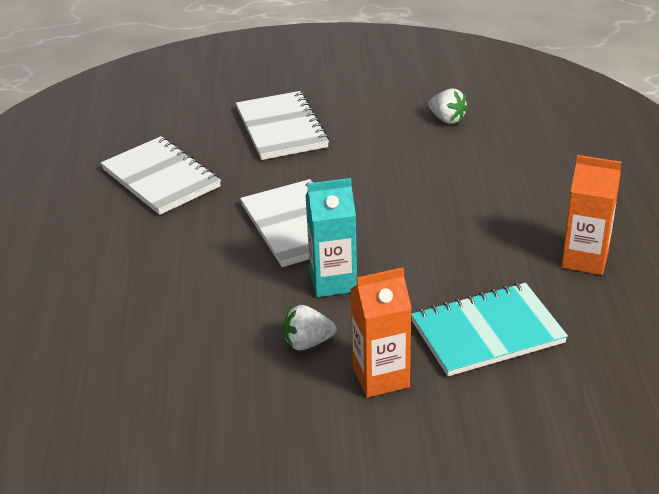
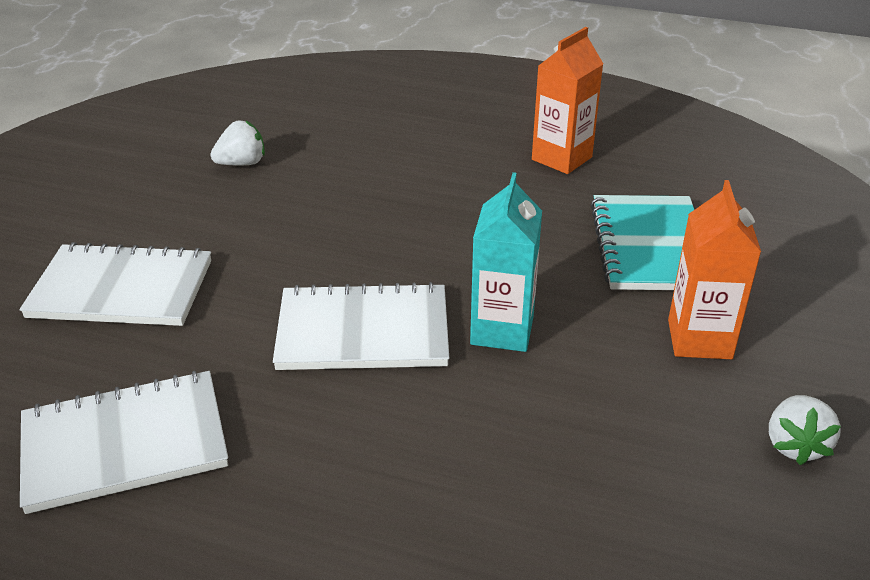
camera: 70 degrees left, 0 degrees up
(307, 343) = (613, 382): white strawberry -> white strawberry (795, 445)

